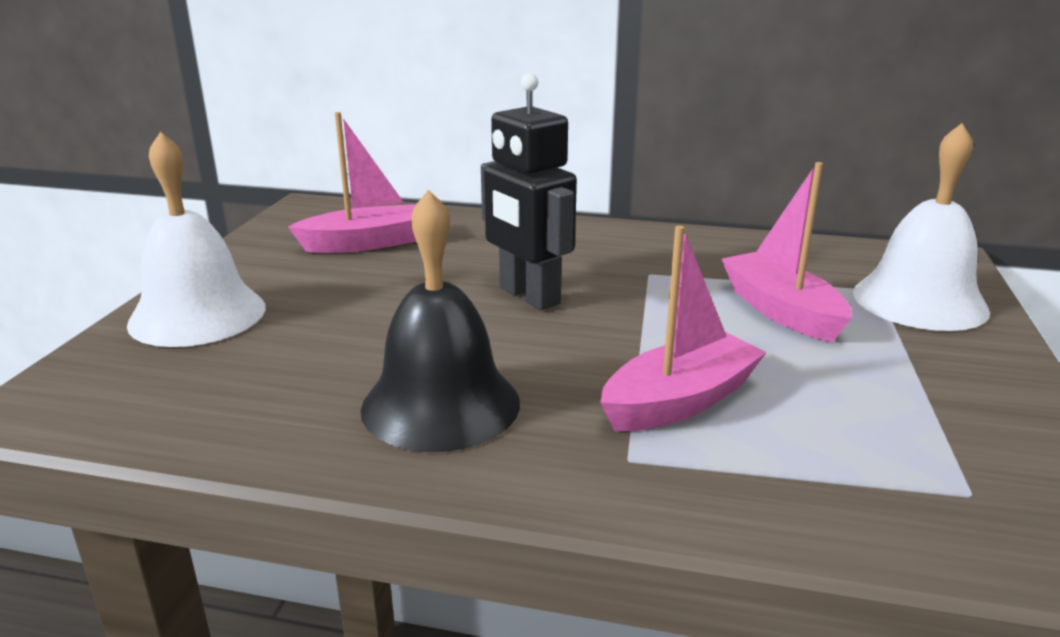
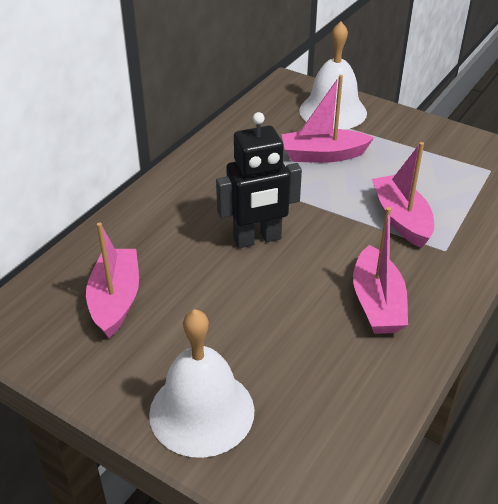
camera: 70 degrees left, 15 degrees up
(441, 404) = (377, 303): black bell -> pink boat

